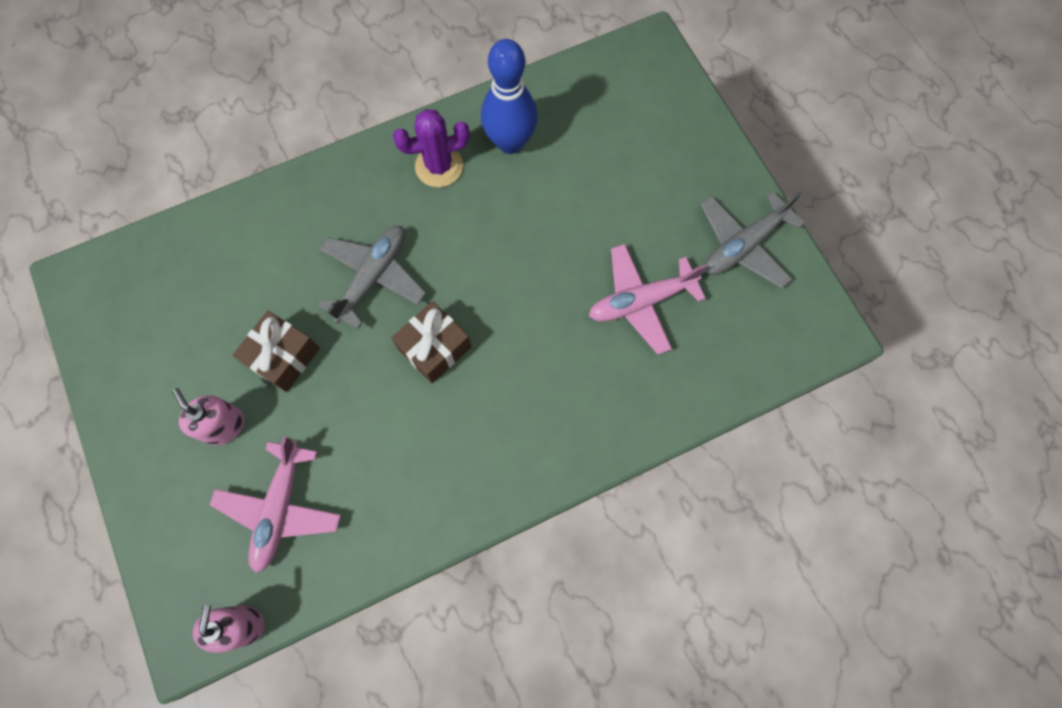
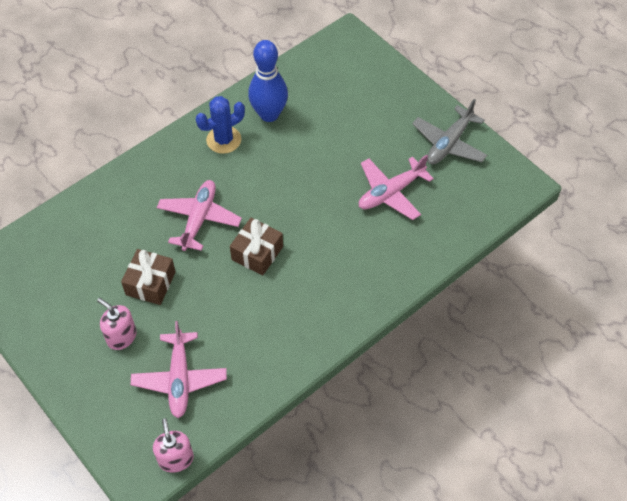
camera: 15 degrees left, 15 degrees down
(373, 277) = (199, 219): grey plane -> pink plane
(439, 166) = (223, 140): purple cactus -> blue cactus

